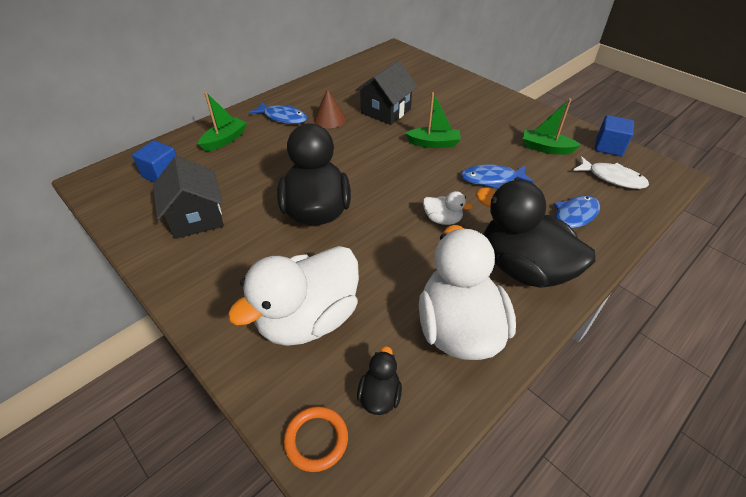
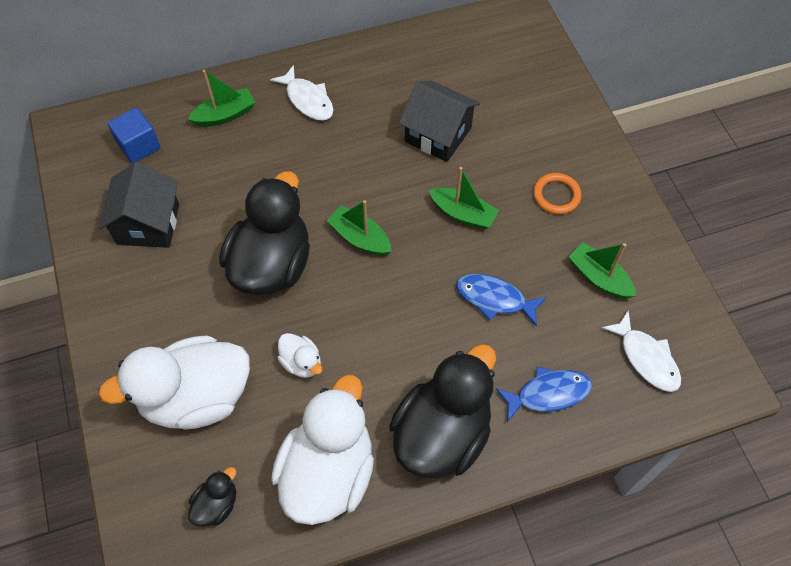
camera: 25 degrees right, 15 degrees up
(283, 117) = (307, 100): blue fish -> white fish
(316, 440) = (144, 518): orange ring -> orange ring (556, 195)
(329, 119) = (361, 123): brown cone -> none
(372, 176) = (360, 238): none -> green boat
(385, 111) = (438, 134): black house -> black house turned 60 degrees clockwise
(442, 219) = (398, 333): white duck -> white duck (301, 362)
(523, 268) = (442, 433): black duck -> black duck turned 60 degrees clockwise
(609, 147) = (685, 308): blue cube -> none

